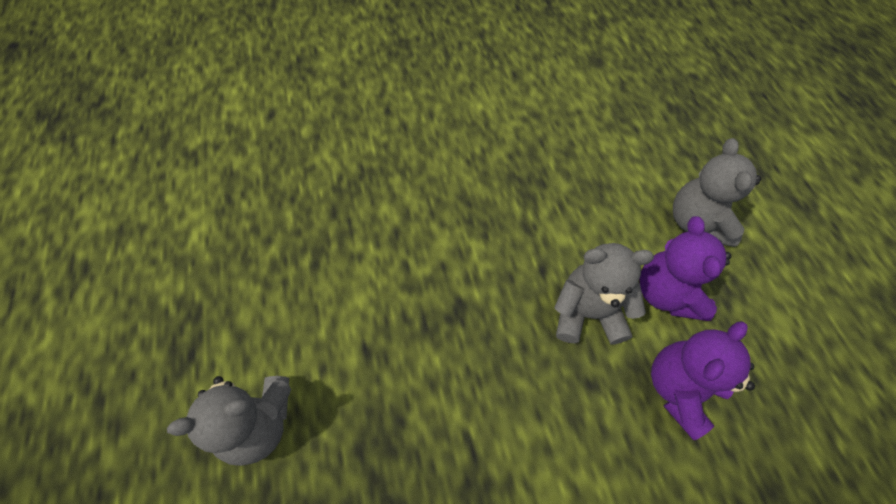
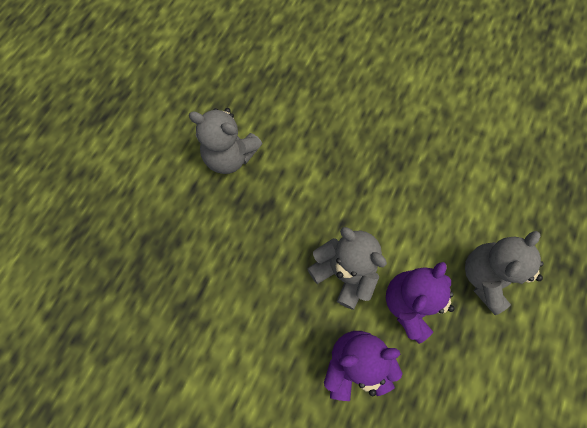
camera: 40 degrees right, 10 degrees up
(258, 424) = (107, 182): grey teddy bear -> grey teddy bear (230, 156)

